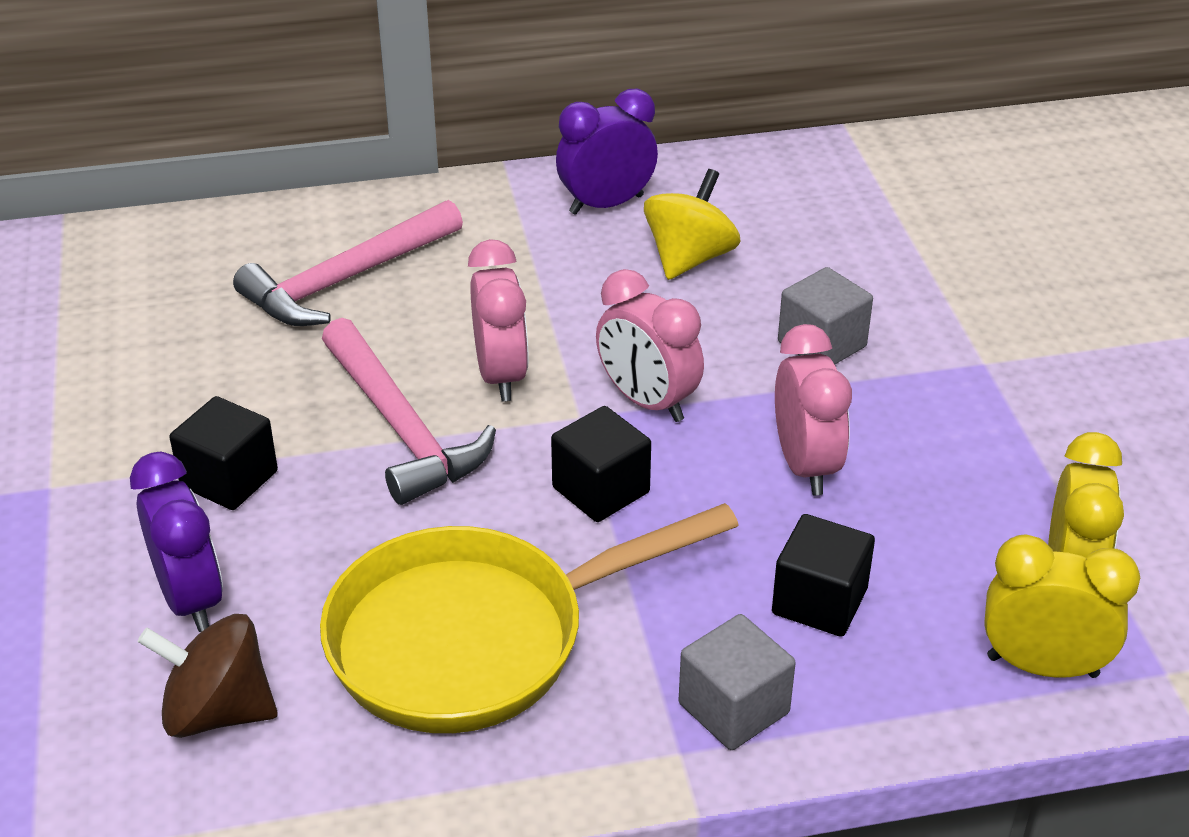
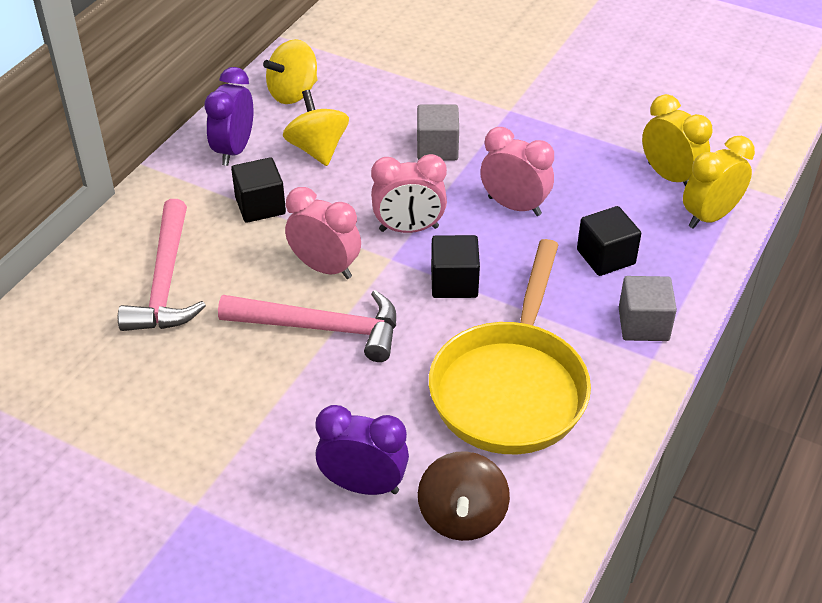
camera: 50 degrees left, 5 degrees up
(217, 711) = (462, 516): brown spinning top -> brown spinning top turned 45 degrees counterclockwise
(229, 479) = (282, 420): black cube -> black cube (260, 206)
(759, 188) = (293, 93): none -> yellow spinning top

